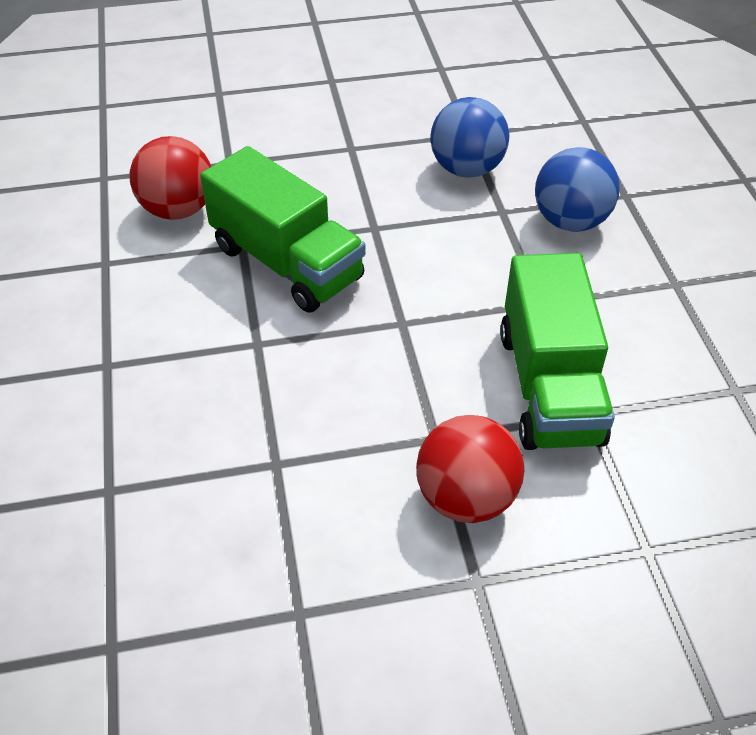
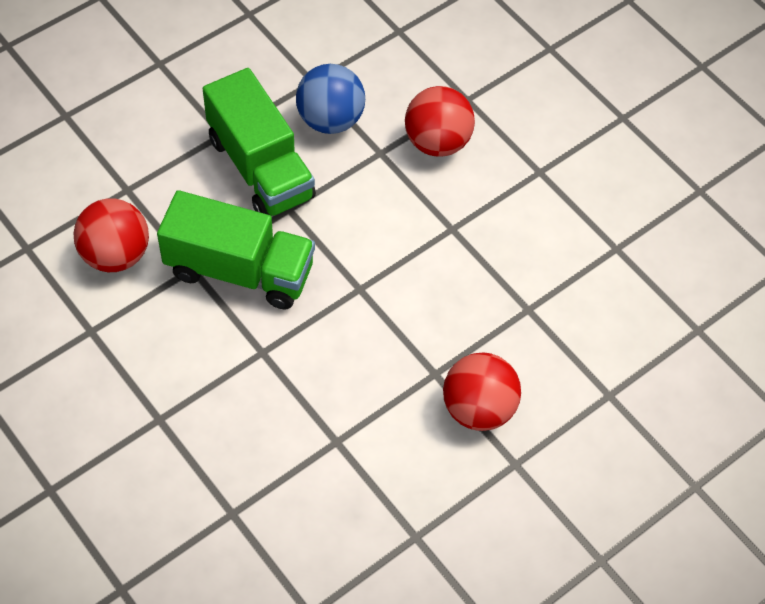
camera: 30 degrees left, 10 degrees up
(549, 386) = (491, 298): green truck -> green truck (260, 168)
(570, 221) = (437, 142): blue ball -> red ball

